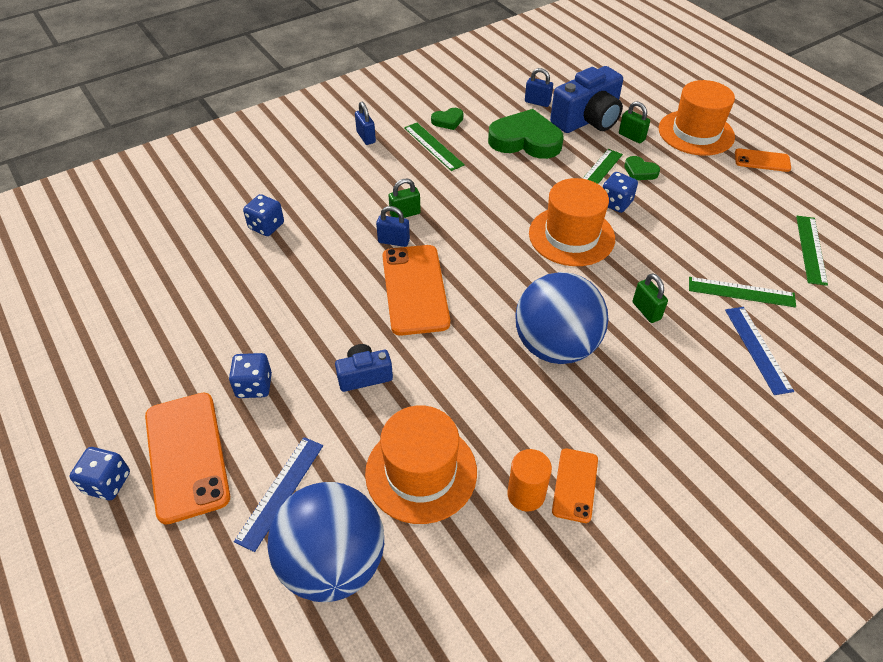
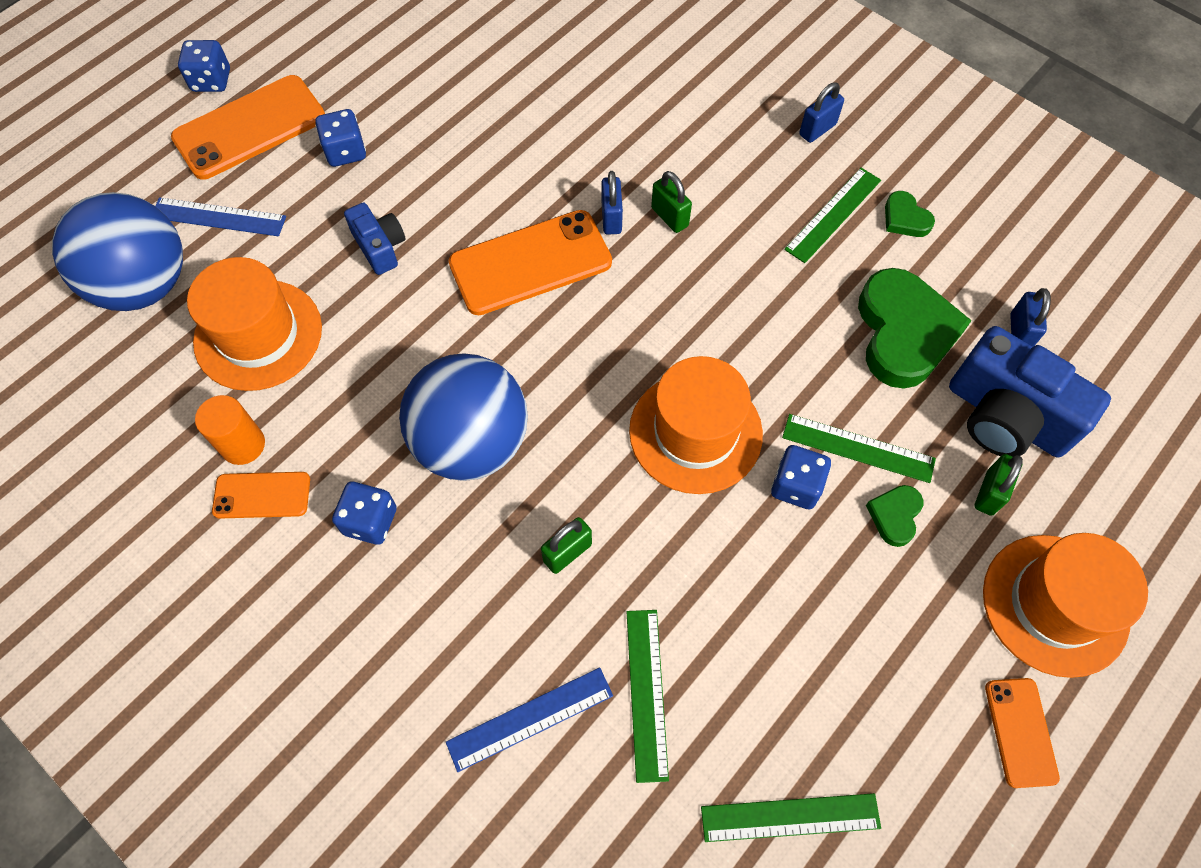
camera: 75 degrees right, 15 degrees up
(266, 226) = (594, 80): blue dice -> blue dice (370, 521)

